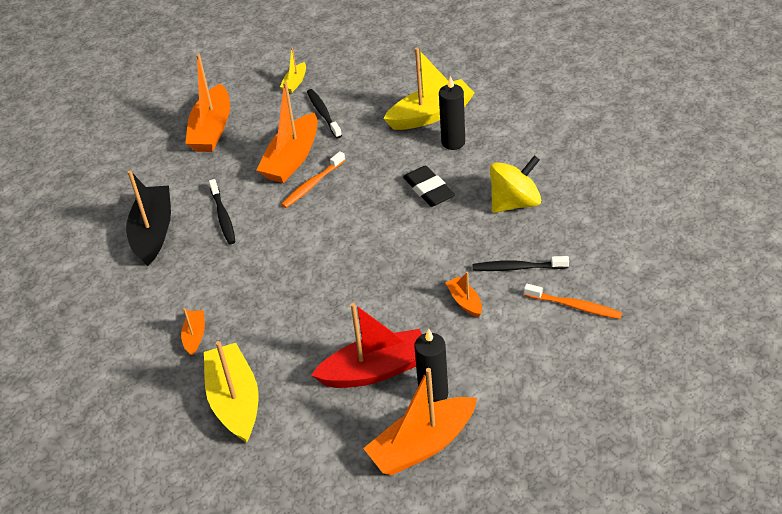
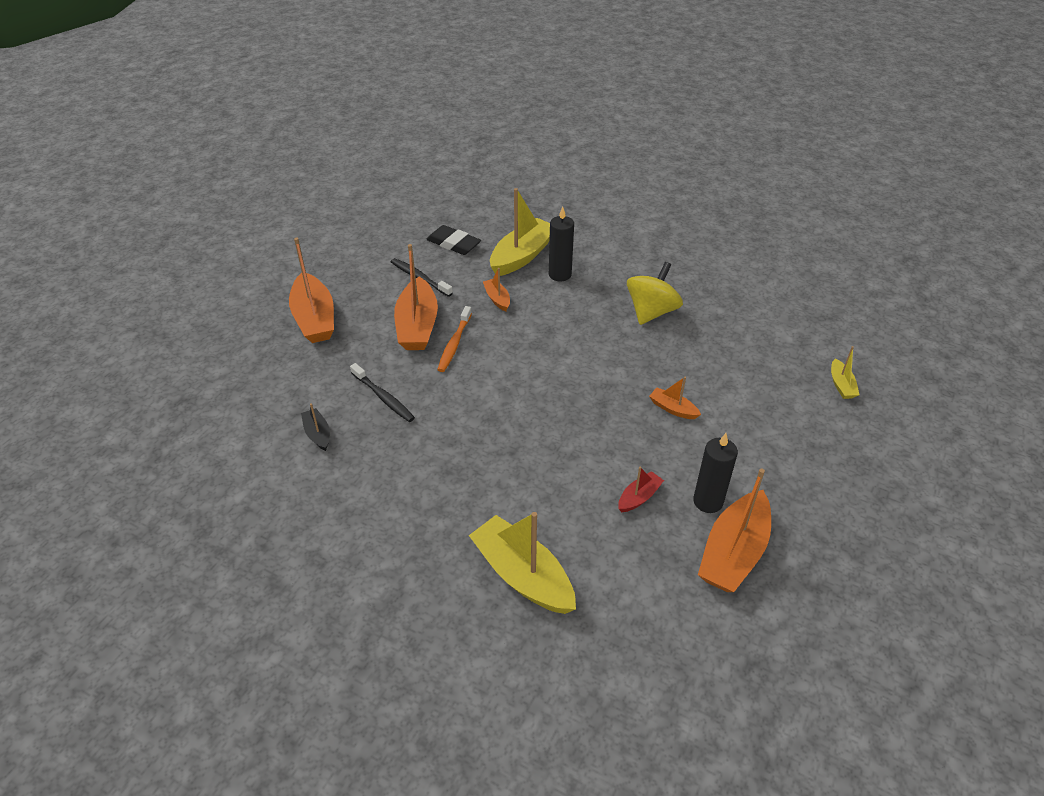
camera: 30 degrees left, 0 degrees up
(153, 232) = (318, 434): black boat -> black boat, size x0.48
(195, 336) = (435, 524): orange boat -> orange boat (497, 299)
(295, 82) = (371, 257): yellow boat -> yellow boat (841, 385)
(375, 370) = (639, 497): red boat -> red boat, size x0.48
(428, 190) = (567, 320): black eraser -> black eraser (453, 244)
(517, 268) = (695, 366): black toothbrush -> none
(574, 306) = (767, 384): orange toothbrush -> none

